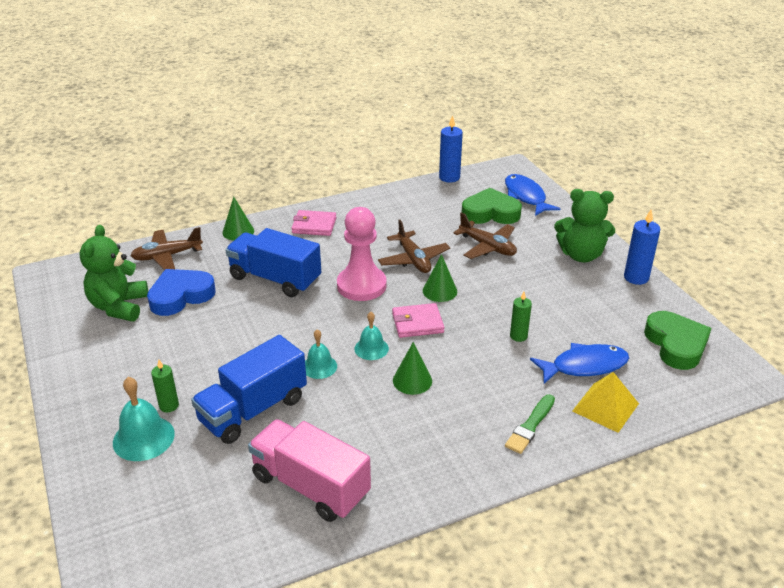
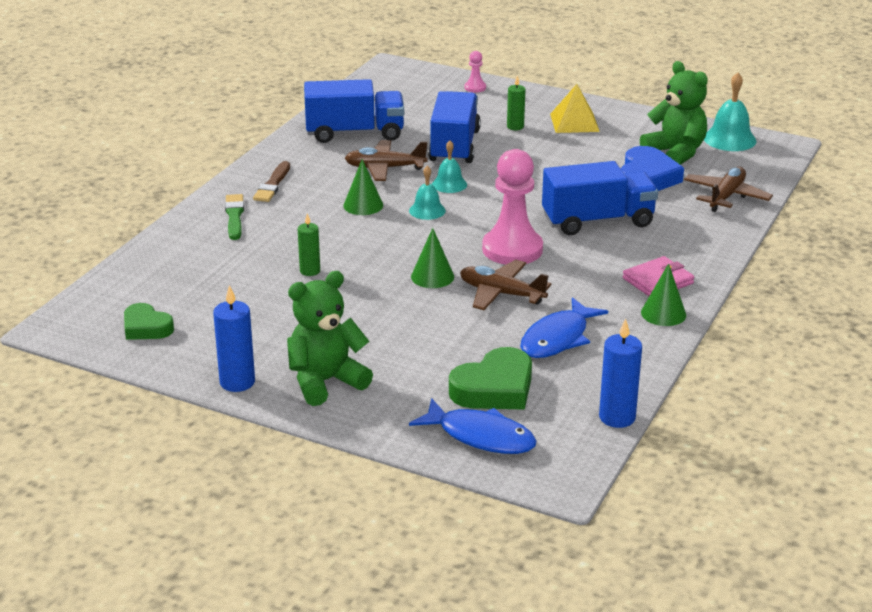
camera: 140 degrees right, 5 degrees down
(105, 492) = (475, 88): none -> pink pawn
(143, 438) = (499, 110): turquoise bell -> turquoise bell (729, 139)
(238, 231) = (715, 242): green cone -> green cone (663, 313)
(310, 486) = (355, 133): pink truck -> blue truck
(417, 323) = (415, 243): pink wallet -> none
(462, 450) = (273, 184): none -> brown brush
(487, 247) = (443, 343): brown plane -> brown plane (385, 168)
(584, 366) = (224, 273): blue fish -> blue fish (557, 338)
(605, 407) = (181, 251): yellow pyramid -> yellow pyramid (574, 122)
(676, 344) = (146, 327): green heart -> green heart, size x0.64

